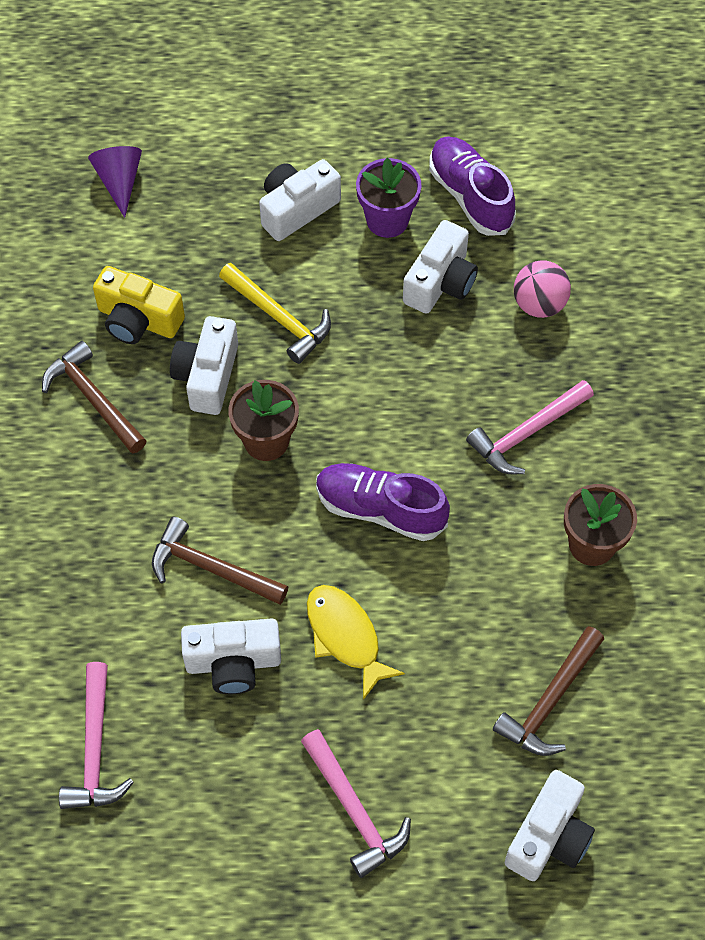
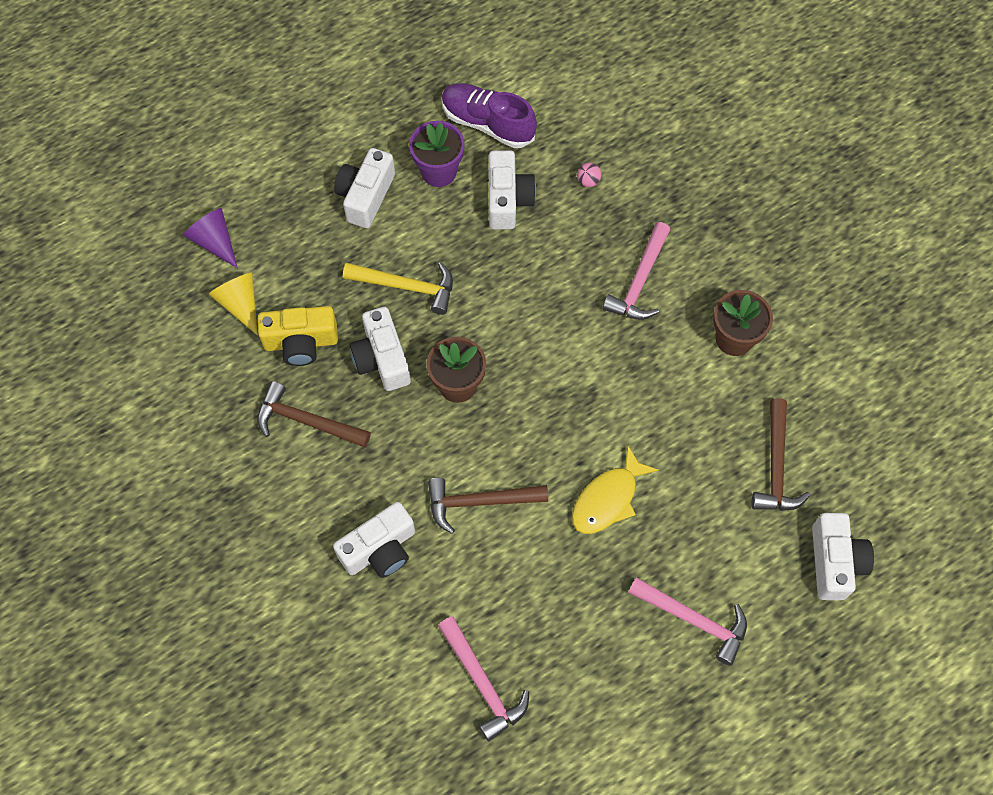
camera: 30 degrees left, 5 degrees up
(104, 254) = (240, 304): none -> yellow cone
(233, 663) = (541, 562): white camera -> white camera (380, 549)
(345, 637) = (608, 499): yellow fish -> yellow fish turned 75 degrees counterclockwise
(380, 509) = (572, 392): purple shoe -> none
(539, 304) = (588, 181): pink ball -> pink ball, size x0.53

